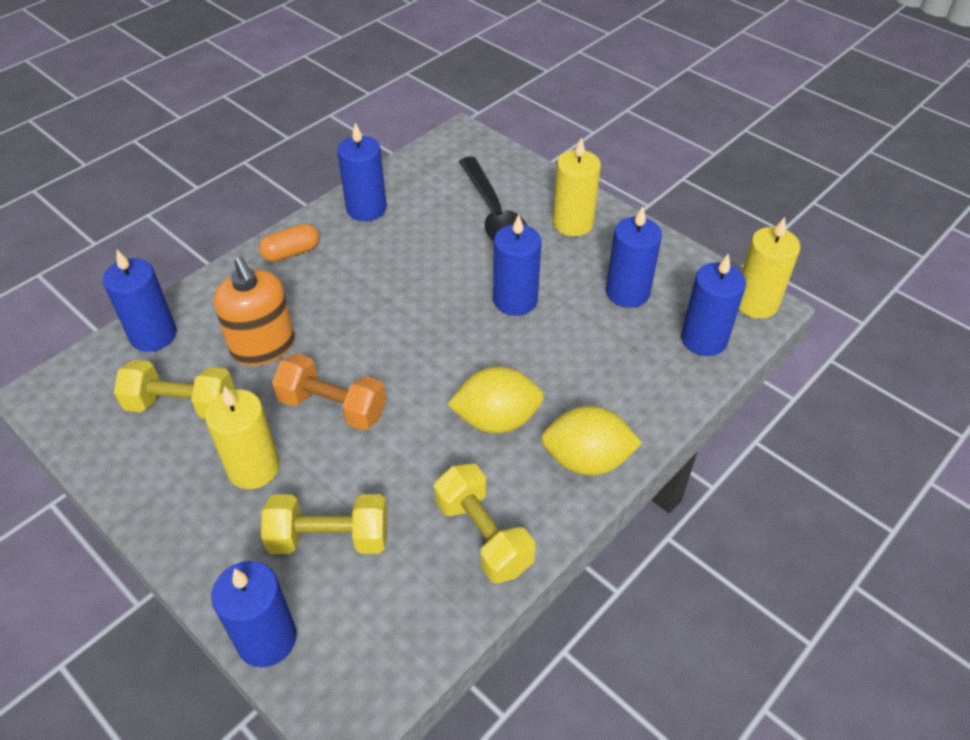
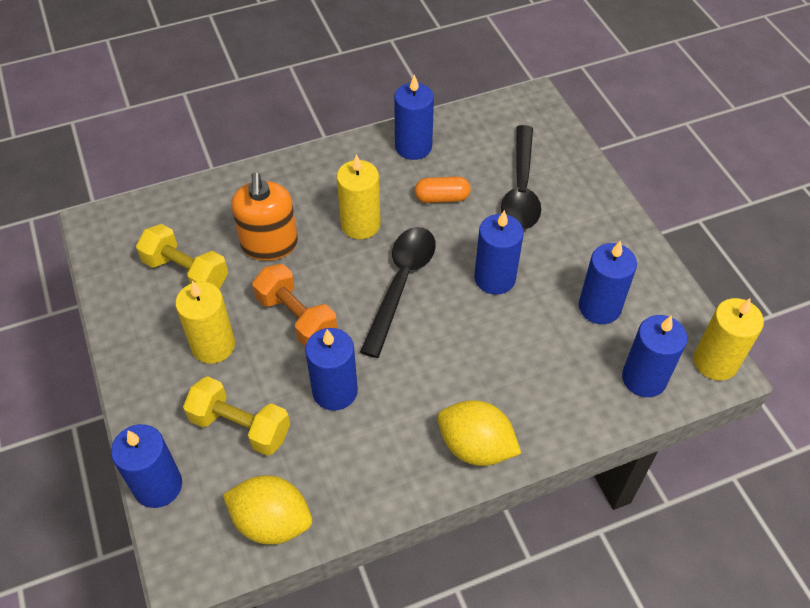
camera: 25 degrees right, 5 degrees up
(153, 335) = (193, 204): blue candle -> blue candle (335, 391)
(291, 252) = (332, 167): orange capsule -> orange capsule (442, 198)
(425, 337) = (401, 284): none -> black spoon
(483, 536) = (356, 475): yellow dumbbell -> none
(496, 420) = (420, 381): yellow lemon -> yellow lemon (272, 522)
(572, 223) = (587, 222): yellow candle -> yellow candle (360, 224)

